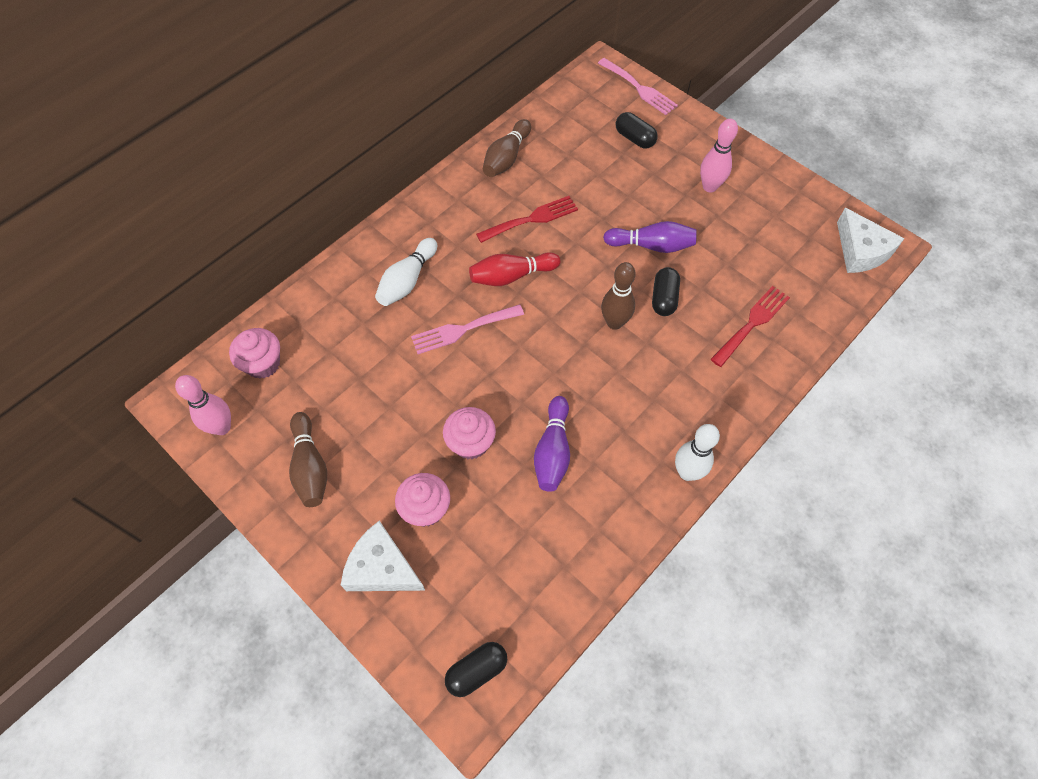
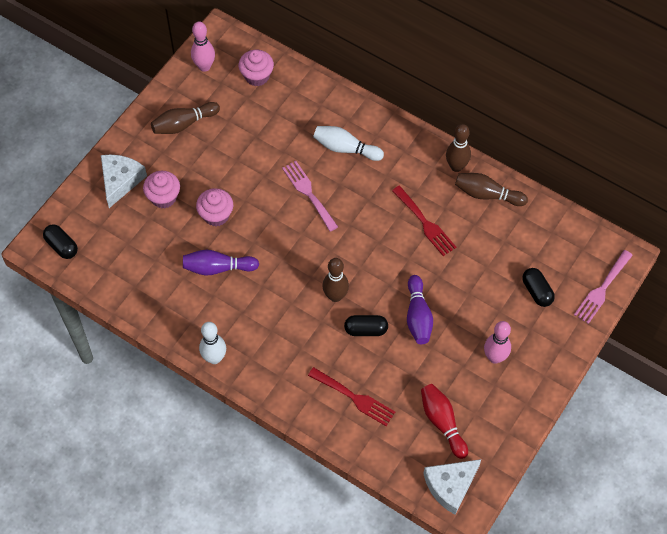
camera: 80 degrees right, 0 degrees up
(463, 178) = (456, 166): none -> brown bowling pin
(511, 276) = (365, 218): red bowling pin -> red bowling pin (442, 422)
(634, 138) = (537, 291): black capsule -> black capsule turned 60 degrees counterclockwise

